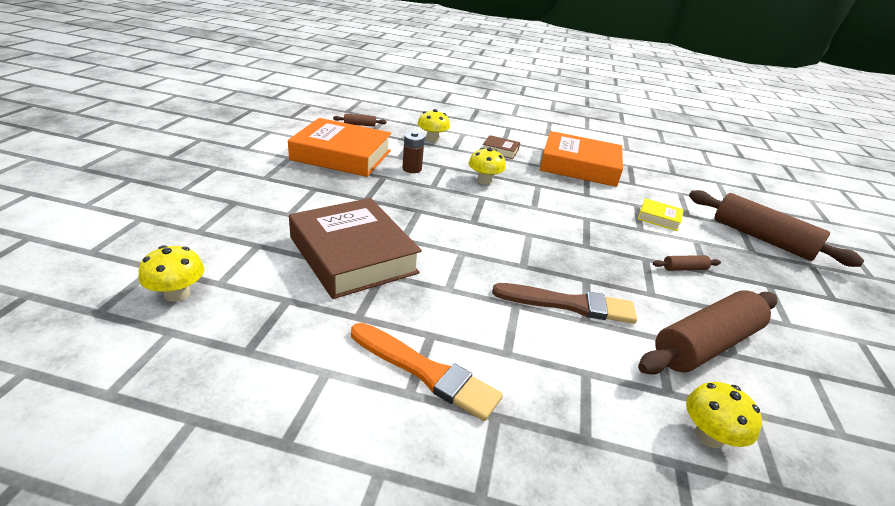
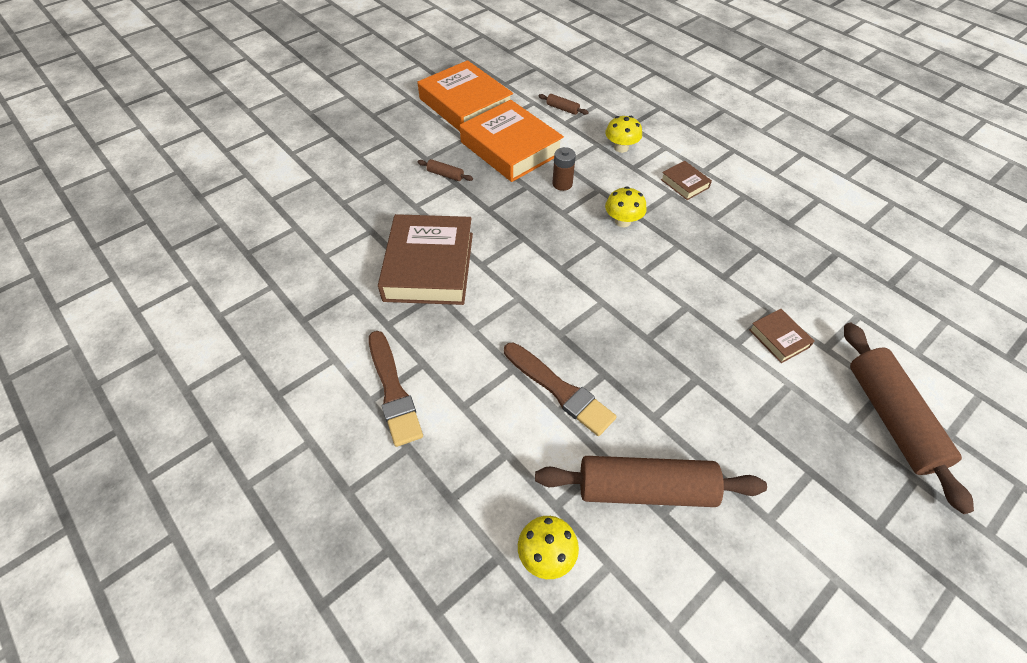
camera: 40 degrees right, 20 degrees up
(177, 294) = (295, 256): yellow mushroom -> none
(426, 372) = (393, 391): orange brush -> brown brush
(579, 166) = (761, 234): orange book -> orange book (465, 104)
(659, 218) = (779, 338): yellow book -> brown book
(684, 268) = (728, 408): brown rolling pin -> brown rolling pin (445, 175)

